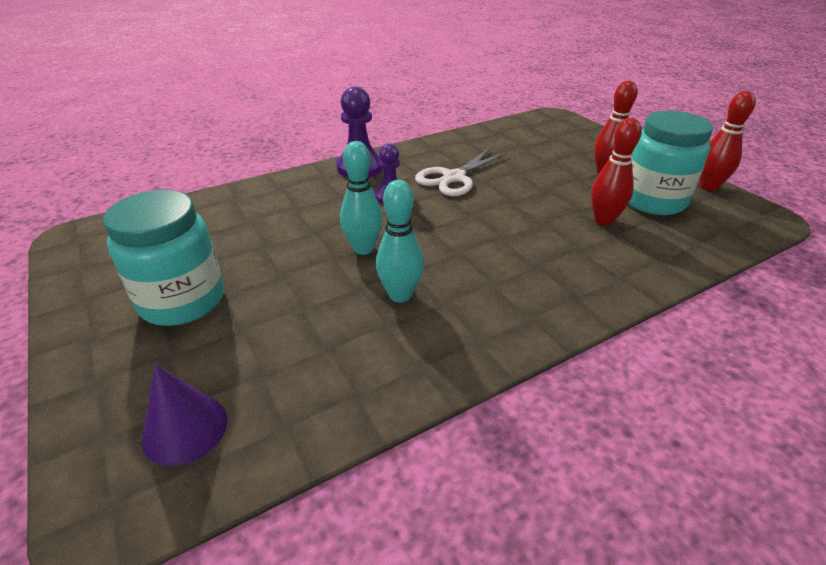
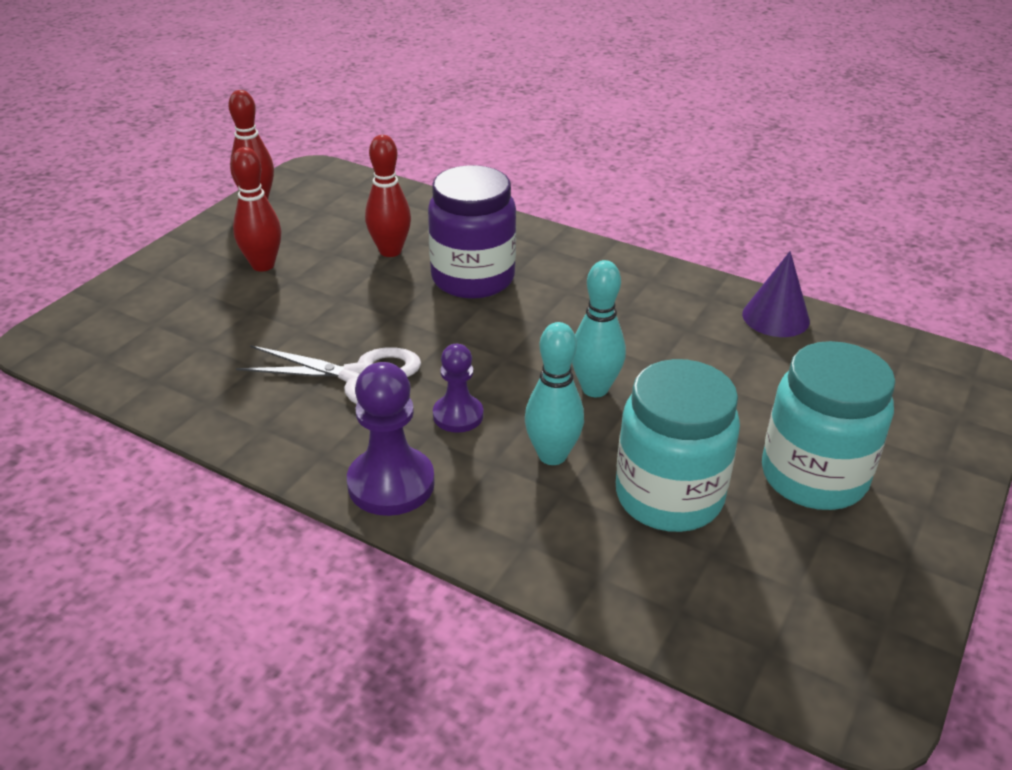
camera: 120 degrees left, 0 degrees up
(185, 429) = (899, 380): purple cone -> purple cone (775, 317)
(400, 295) = (642, 336): turquoise bowling pin -> turquoise bowling pin (552, 455)
(541, 243) = (473, 278): none -> purple jar
(652, 201) = (319, 229): turquoise jar -> turquoise jar (669, 496)

